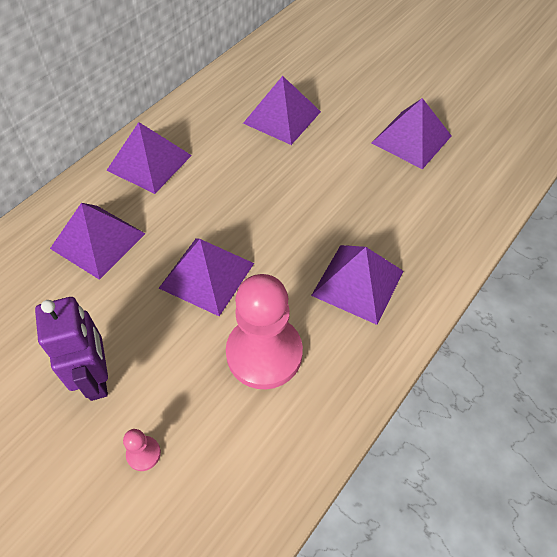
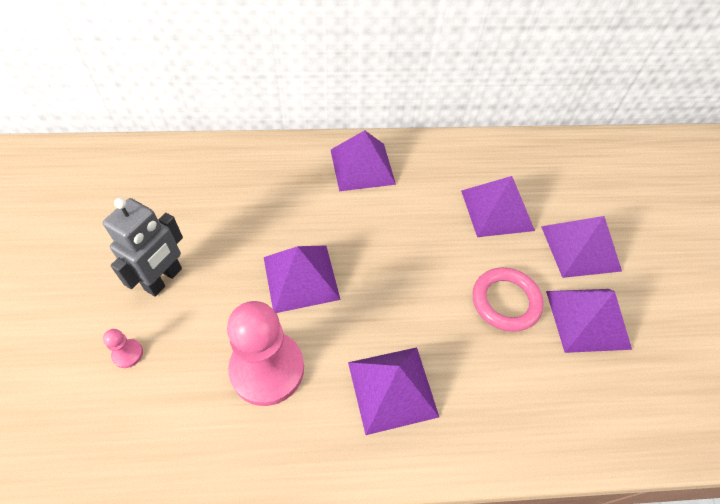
camera: 45 degrees right, 0 degrees up
(97, 378) = (164, 279): purple robot -> grey robot
(98, 241) = (269, 192): purple pyramid -> purple pyramid (580, 248)
(356, 169) = (505, 301): none -> pink ring

